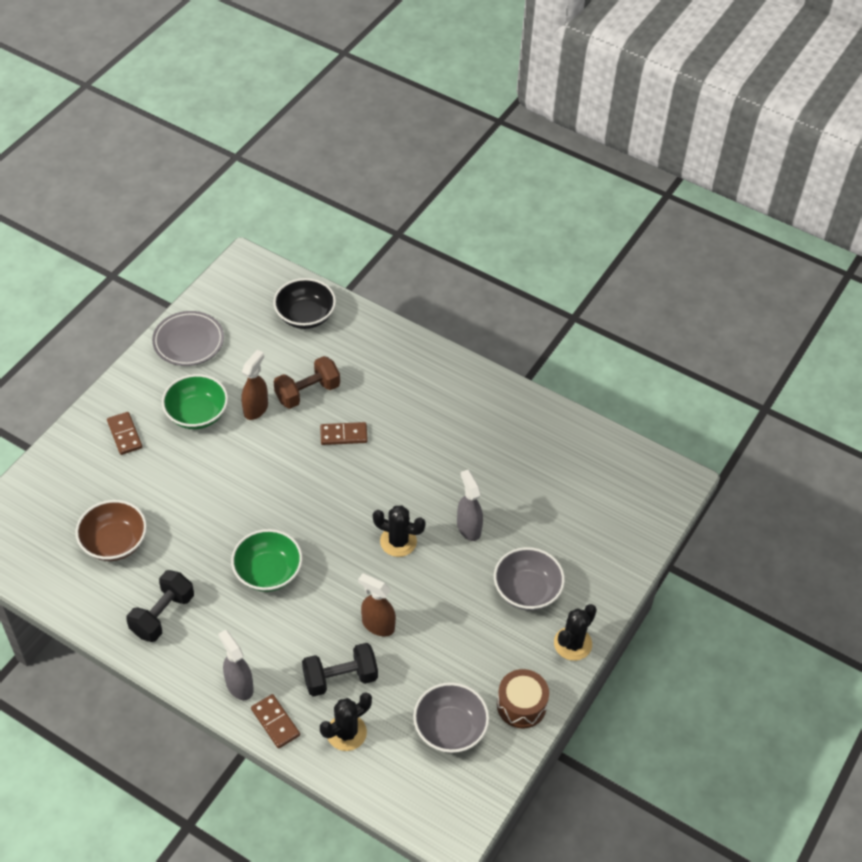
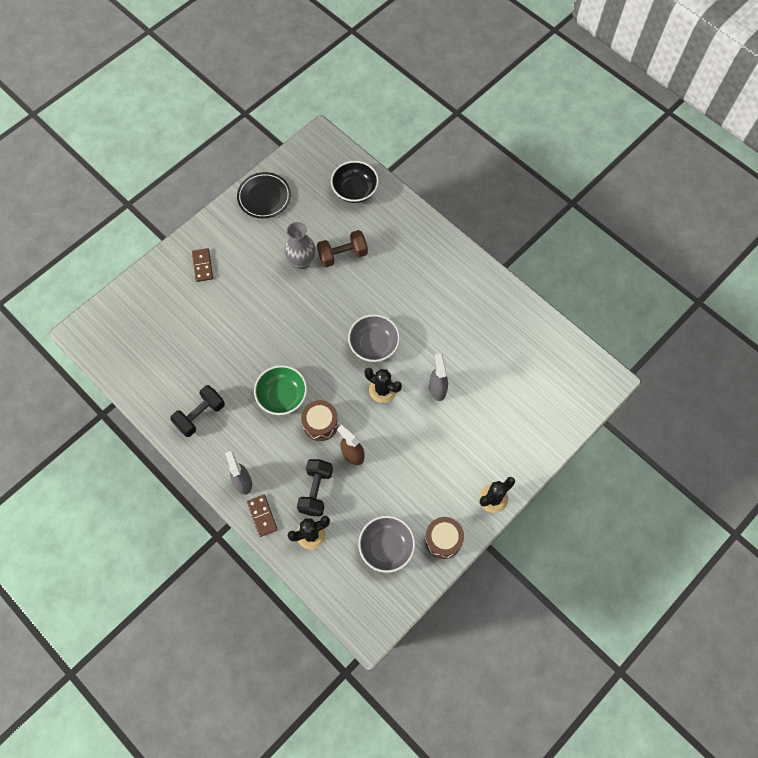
camera: 15 degrees right, 15 degrees up
(114, 542) = (178, 351): brown bowl -> none
(188, 341) = (264, 197): grey plate -> black plate
(197, 414) = (258, 258): green bowl -> none
(256, 408) = (302, 261): brown spray bottle -> grey vase
(326, 596) = (320, 424): none -> brown drum
(340, 678) = (316, 491): black dumbbell -> black dumbbell turned 75 degrees counterclockwise
(343, 435) = (361, 295): brown domino -> none
(527, 590) = (469, 448): grey bowl -> grey bowl (374, 345)

